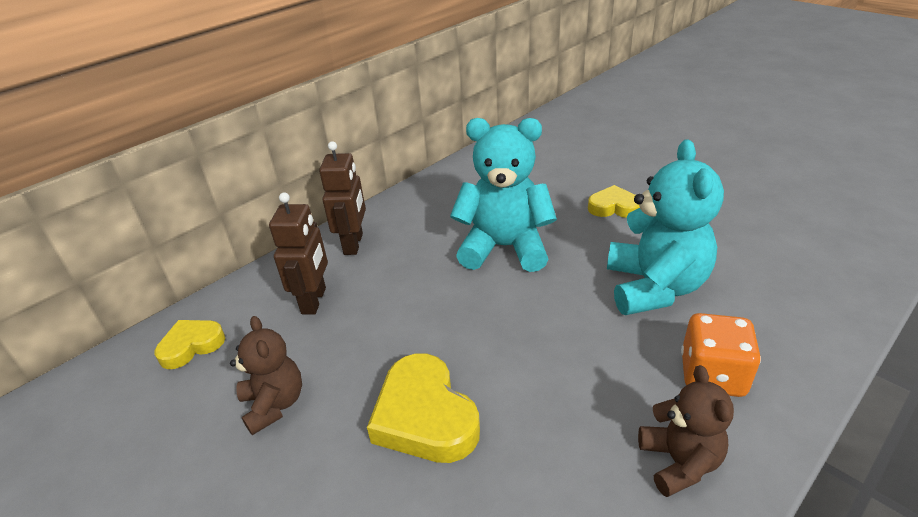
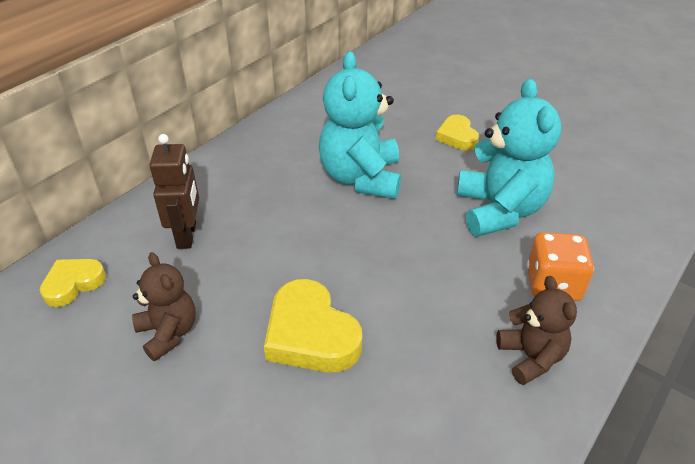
camera: 10 degrees left, 5 degrees up
(354, 244) = (215, 179): brown robot -> none
(504, 247) = (361, 178): turquoise teddy bear -> turquoise teddy bear turned 90 degrees counterclockwise
(614, 207) = (457, 136): yellow heart -> yellow heart turned 105 degrees counterclockwise

